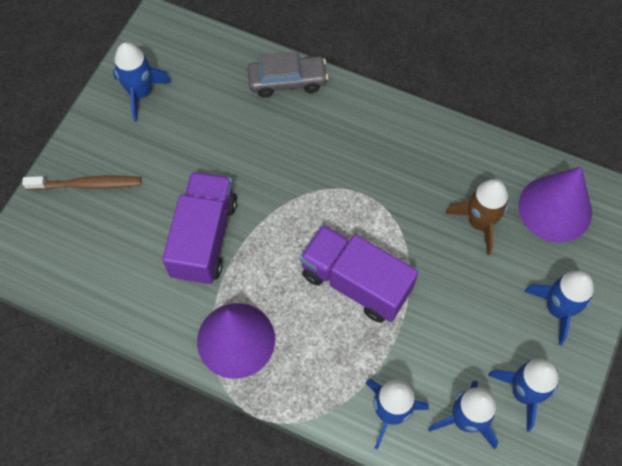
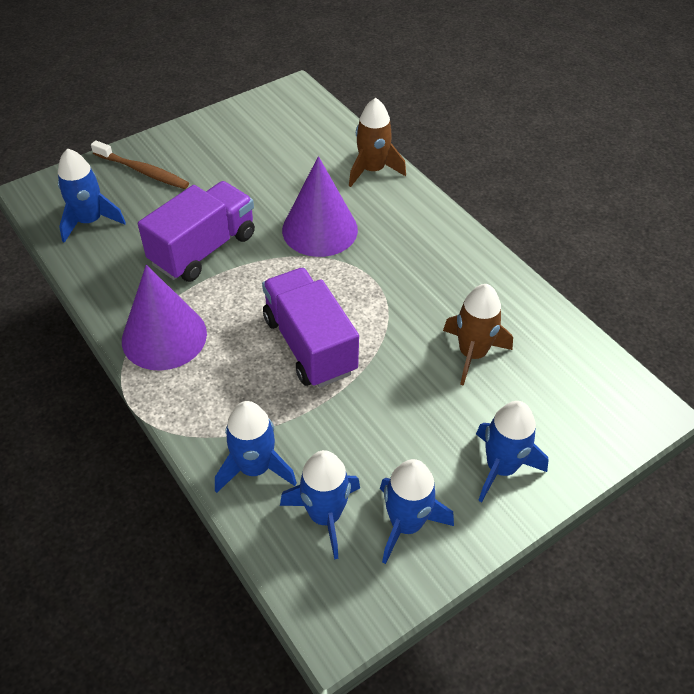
camera: 30 degrees right, 15 degrees down
(140, 93) = (240, 129): blue rocket -> blue rocket (90, 221)
(287, 81) = (372, 170): grey car -> brown rocket
(555, 208) = (564, 378): purple cone -> purple cone (320, 229)

